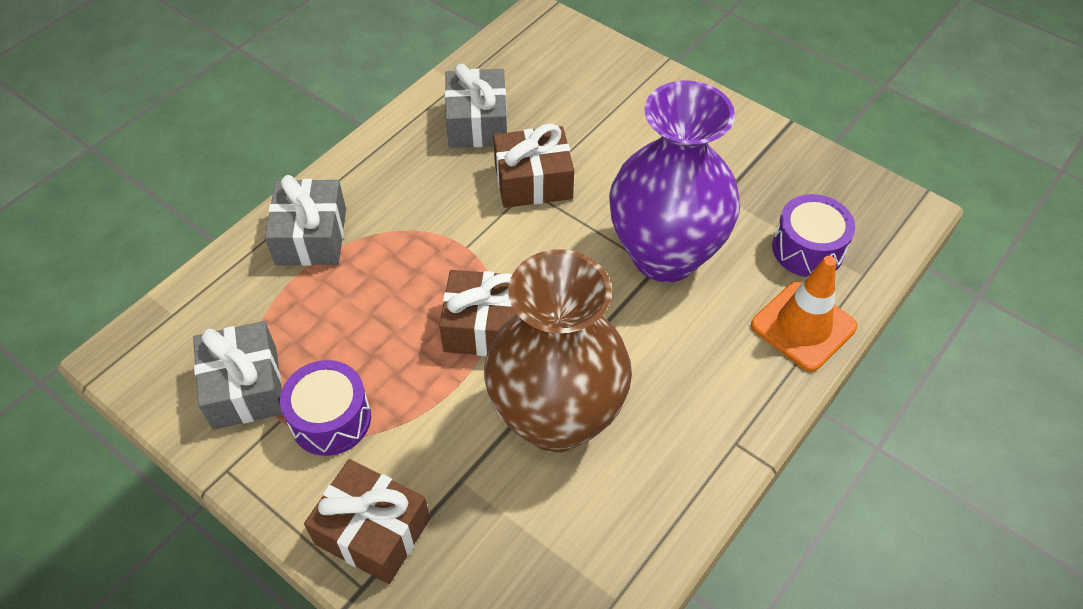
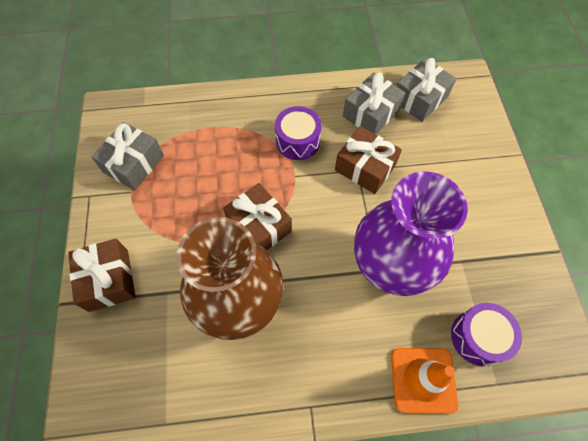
camera: 45 degrees right, 10 degrees up
(311, 236) = (233, 113): grey gift -> grey gift (419, 99)
(331, 419) = (148, 210): purple drum -> purple drum (297, 141)

